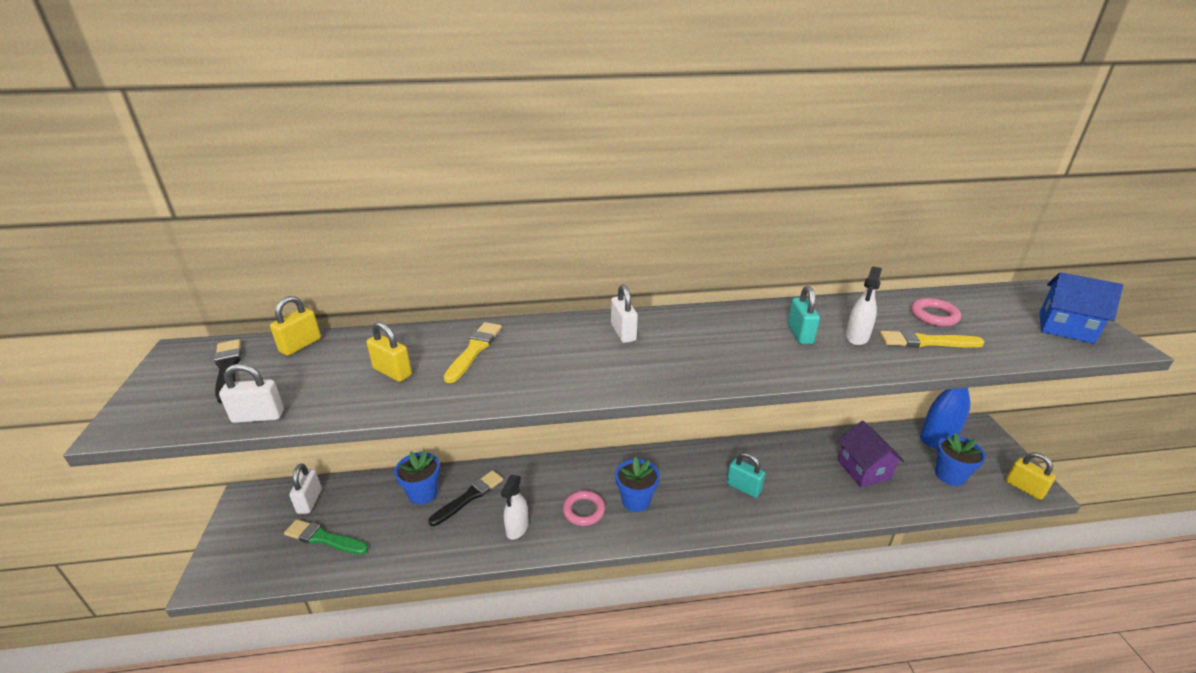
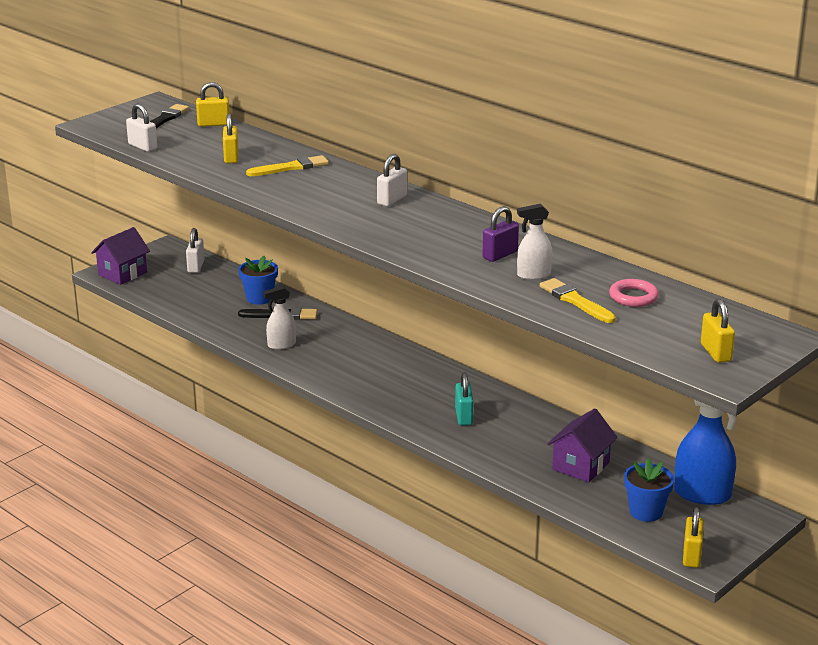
camera: 50 degrees right, 5 degrees down
(236, 564) = (122, 274): none -> purple house
(309, 501) = (196, 266): white padlock -> white padlock turned 45 degrees counterclockwise
(324, 538) = (177, 288): green brush -> none
(584, 510) = (335, 361): pink ring -> none
(636, 500) = (377, 377): blue flower pot -> none
(800, 334) = (500, 255): turquoise padlock -> purple padlock
(1066, 328) = (715, 353): blue house -> yellow padlock

